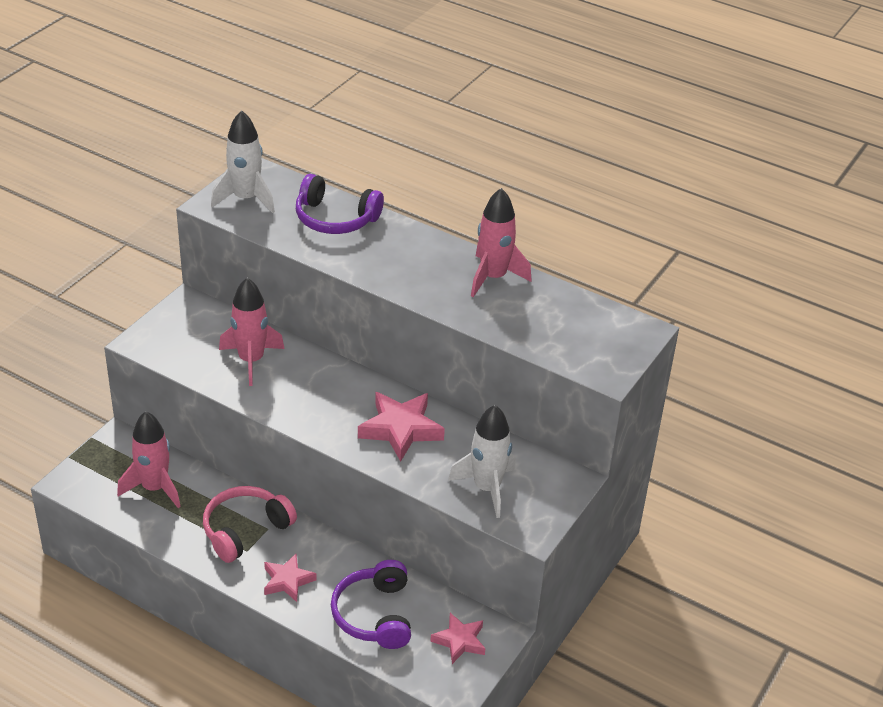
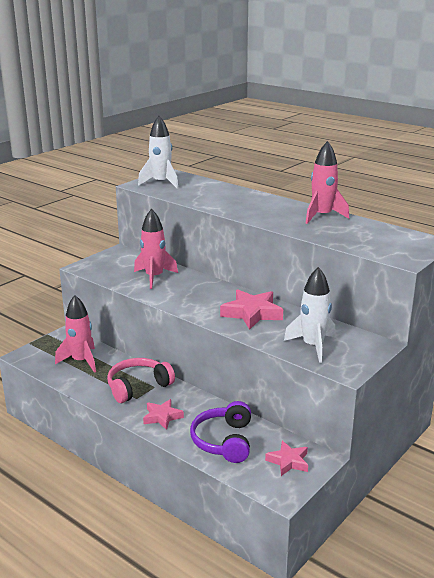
camera: 10 degrees right, 15 degrees down
(335, 219) = (217, 191): purple headphones -> none

